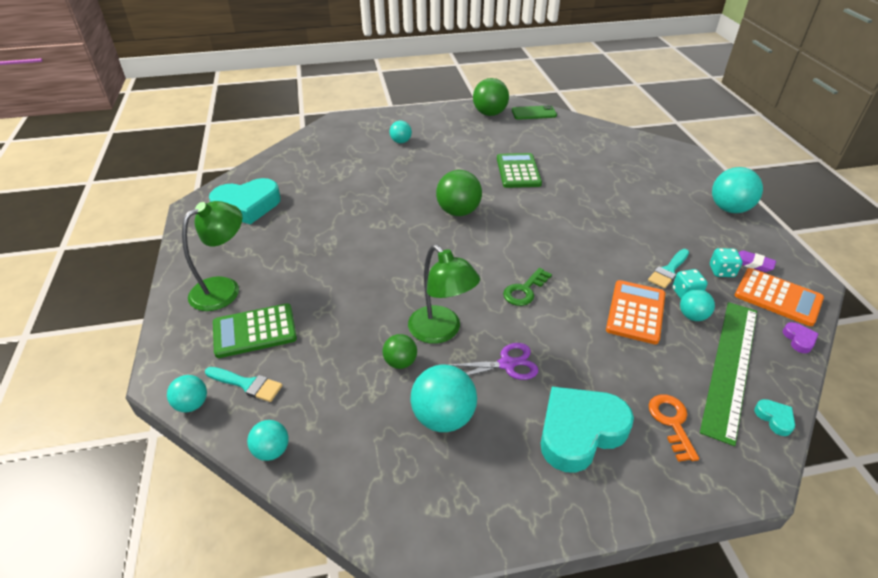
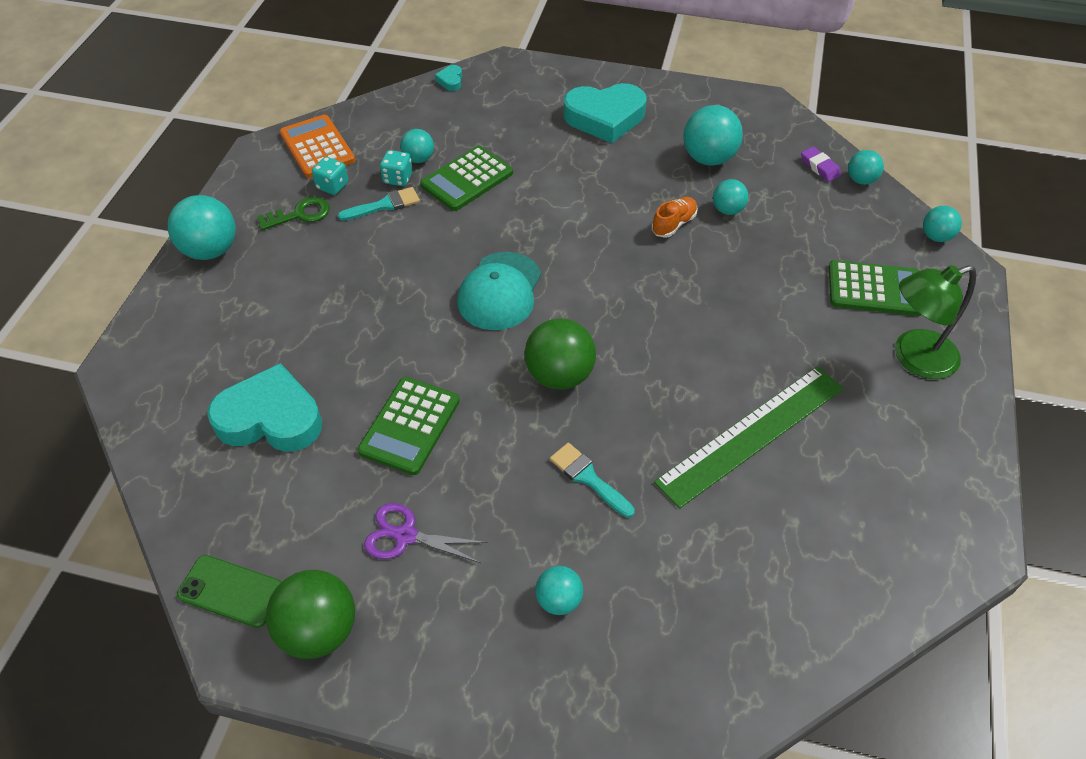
camera: 155 degrees left, 10 degrees up
(247, 206) = (885, 513): turquoise heart -> turquoise heart (270, 418)
(247, 384) = (882, 237): turquoise brush -> turquoise brush (588, 478)
(400, 362) = (727, 210): green ball -> turquoise ball
(441, 331) = (673, 224): green lamp -> orange shoe
(506, 364) = (628, 177): purple scissors -> purple scissors (406, 536)
(525, 290) = (558, 236): green key -> green key (300, 214)
(531, 242) = (500, 291): none -> turquoise cap
(635, 312) = (467, 179): orange calculator -> green calculator
(671, 422) = (529, 101): orange key -> none
(730, 366) = (438, 116): green ruler -> green ruler (752, 434)
(752, 264) = (290, 182): purple eraser -> purple eraser (819, 167)
(799, 340) = (354, 114): purple heart -> none

